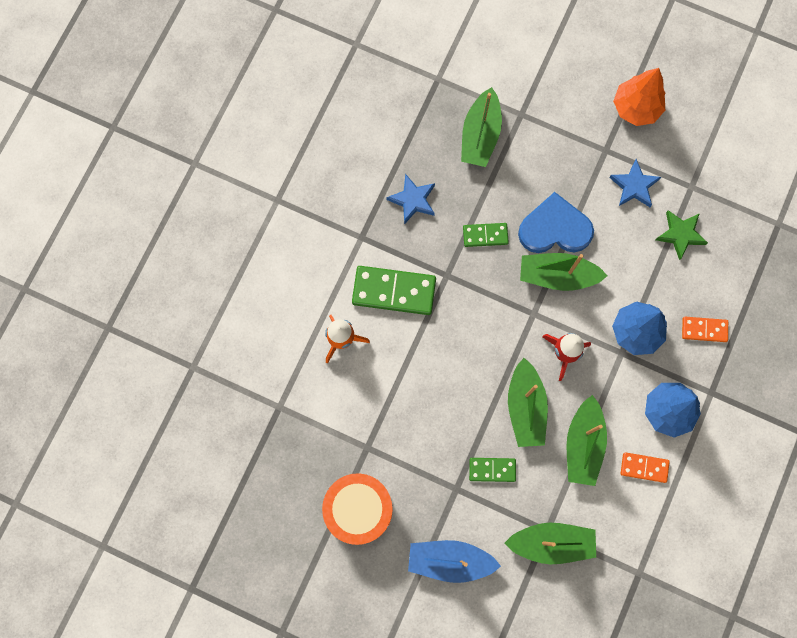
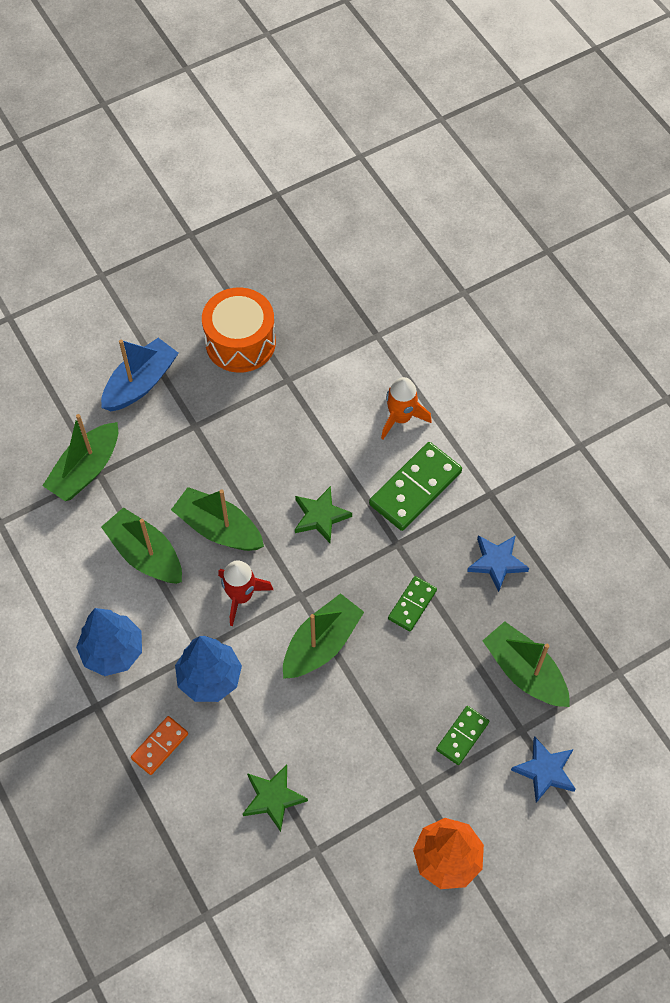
camera: 125 degrees right, 15 degrees down
(464, 342) = (320, 516): none -> green star
(492, 470) = (187, 464): green domino -> green domino (462, 736)
(555, 228) = (372, 675): blue heart -> none
(634, 186) = (359, 789): blue star -> blue star (545, 771)
(644, 467) = (81, 592): orange domino -> none

